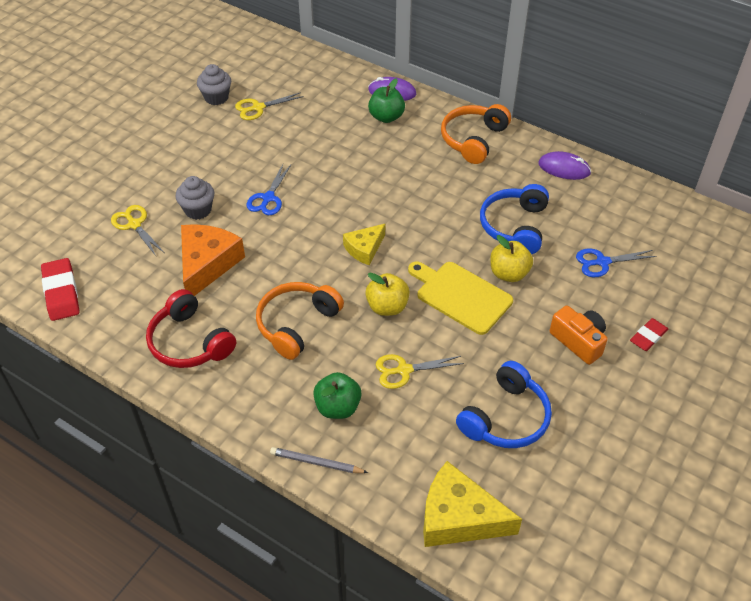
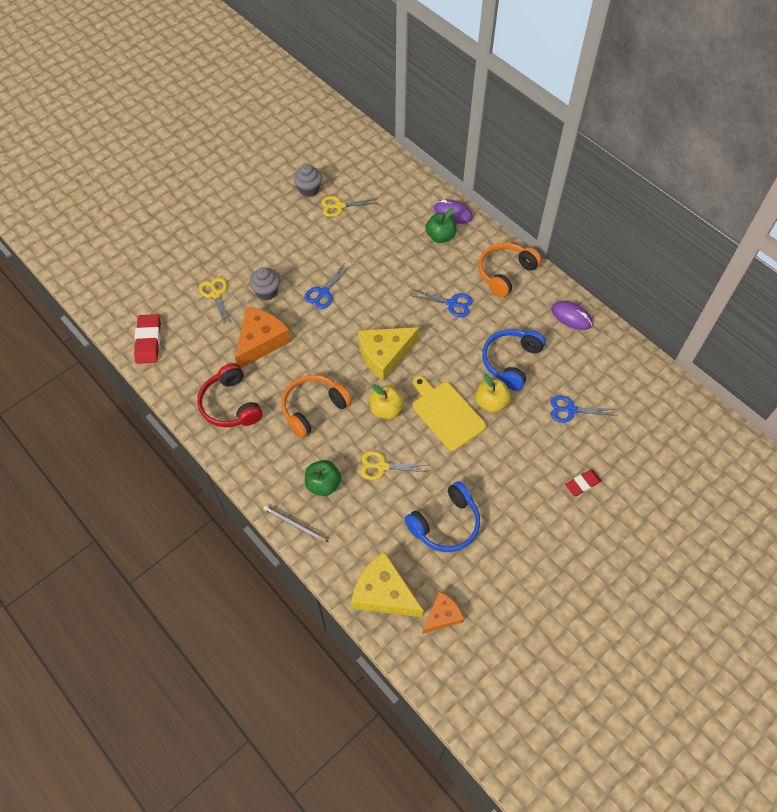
camera: 15 degrees right, 10 degrees up
(364, 249) = (384, 355): yellow cheese -> yellow cheese, size x1.68
(424, 181) = (452, 303): none -> blue scissors
(542, 526) = (442, 615): none -> orange cheese
(578, 341) = (525, 474): orange camera -> none

